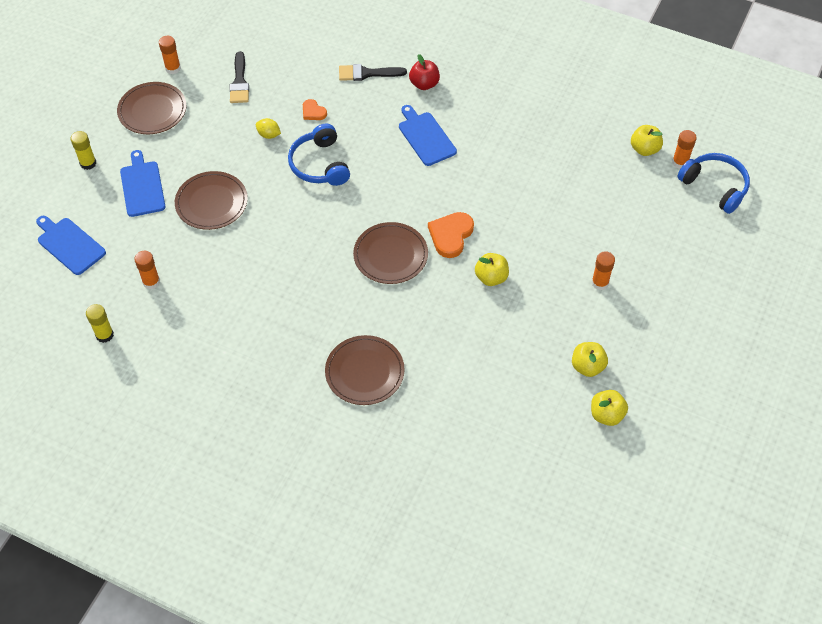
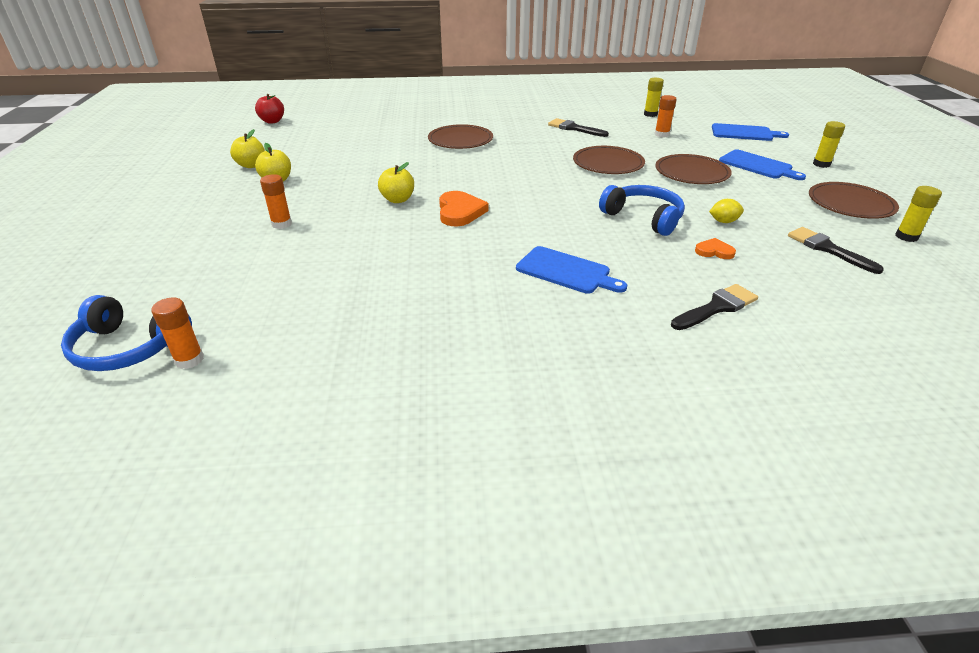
camera: 150 degrees right, 20 degrees down
(173, 68) = (906, 237): orange glue stick -> yellow glue stick
(223, 341) = (574, 128): none -> black brush
(390, 255) = (503, 187): brown plate -> brown plate (608, 163)
(424, 84) = (633, 323): red apple -> red apple (272, 121)
(644, 149) = (253, 357): yellow apple -> none

